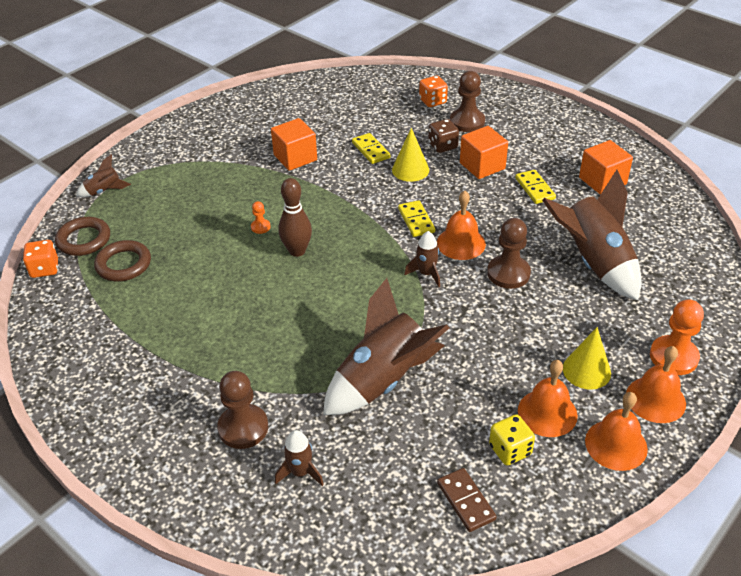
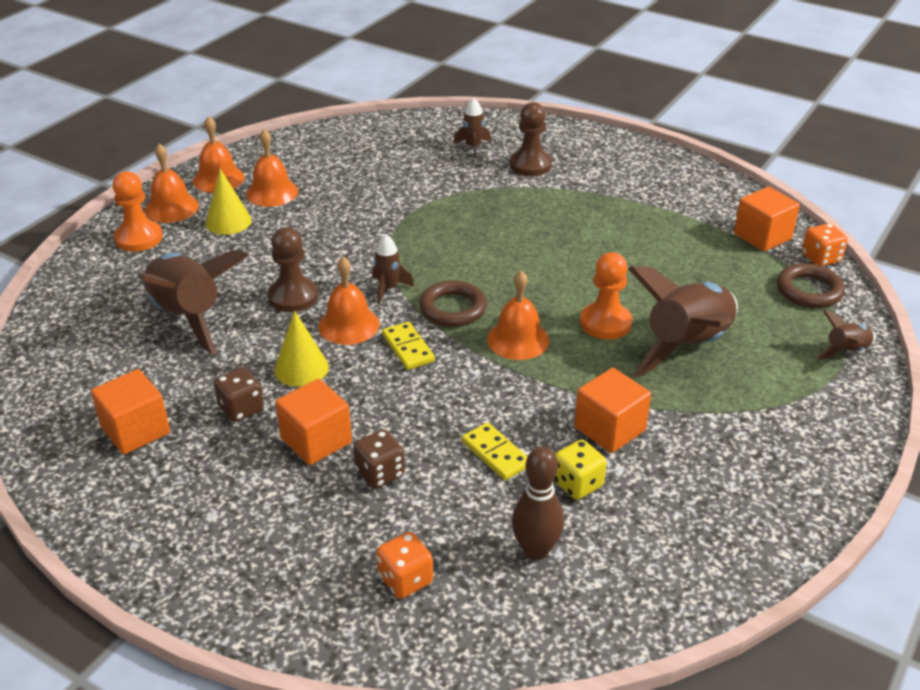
camera: 170 degrees right, 5 degrees down
(72, 298) = (762, 236): none -> orange cube
(123, 264) = (738, 270): brown ring -> brown ring (453, 308)
(260, 227) = (605, 323): orange pawn -> orange pawn, size x2.05
(297, 251) = (546, 300): brown bowling pin -> brown bowling pin (535, 550)
(332, 220) = (518, 339): none -> orange bell
(383, 380) = (419, 201): brown rocket -> brown rocket (687, 346)
(410, 170) = (426, 423): yellow cone -> yellow cone (301, 368)
(466, 501) = (343, 144): brown domino -> none
(467, 122) = (339, 531): brown pawn -> none
(510, 450) = (307, 170): yellow dice -> yellow dice (577, 484)
(534, 188) = (241, 408): yellow domino -> brown dice

